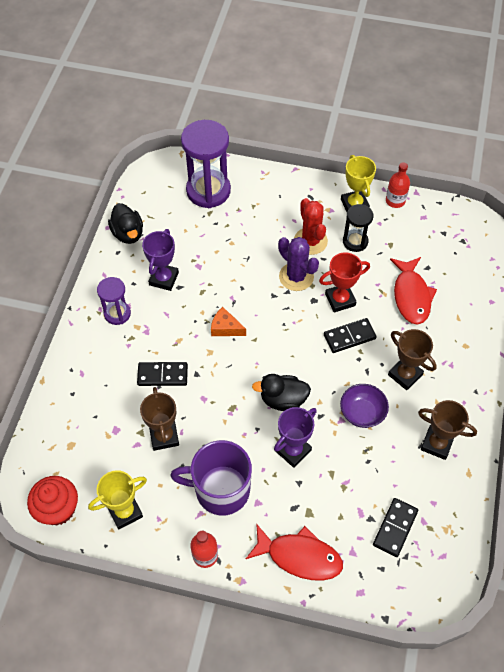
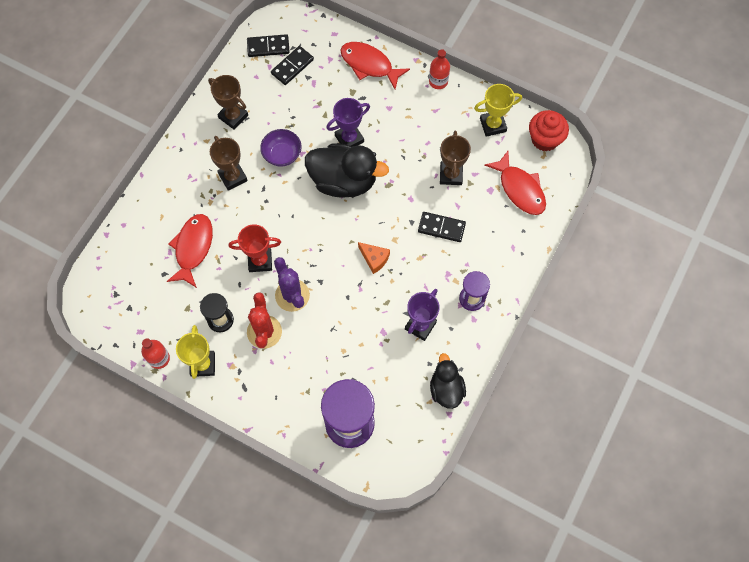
camera: 165 degrees left, 10 degrees up
(81, 439) = (520, 189): none -> red fish
(220, 490) = (415, 123): purple mug -> none
(283, 400) = (344, 181): black duck -> black duck, size x1.67
(349, 337) = (266, 222): black domino -> black domino (268, 47)

